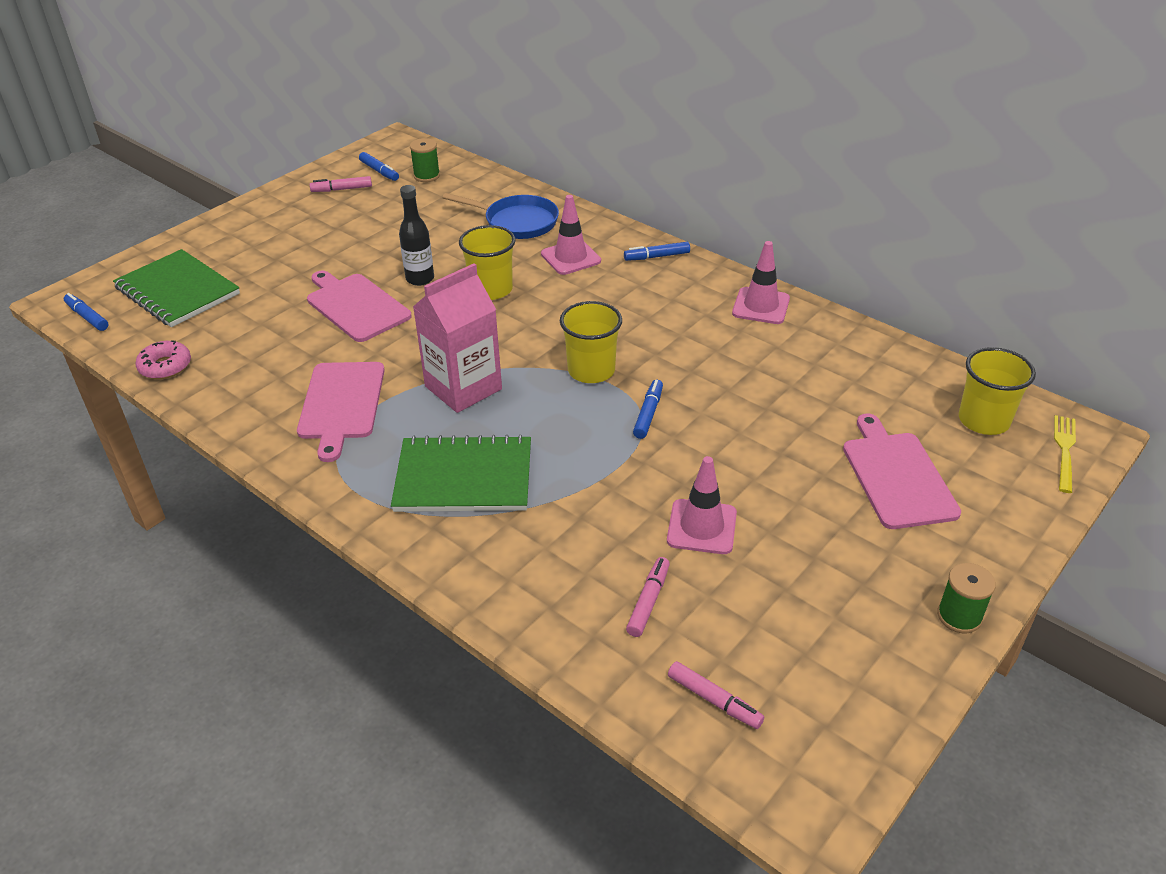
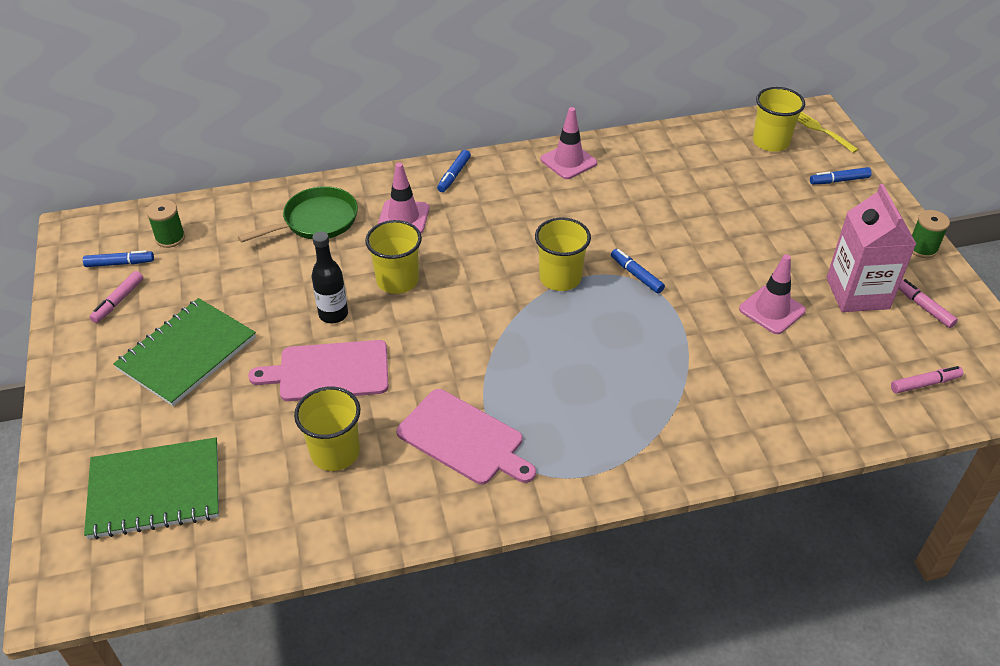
camera: 55 degrees left, 5 degrees up
(87, 317) = (118, 582): blue marker -> blue marker (839, 180)
(165, 366) = (280, 544): pink donut -> none
(274, 348) = (335, 452): none -> yellow cup
(463, 388) = (513, 356): pink carton -> pink carton (857, 293)
(464, 477) = (623, 404): green notebook -> green notebook (187, 353)
(517, 222) = (316, 221): blue pan -> green pan
(648, 601) = (822, 370): pink marker -> pink marker (923, 307)
(897, 476) = (791, 203): pink cutting board -> none

